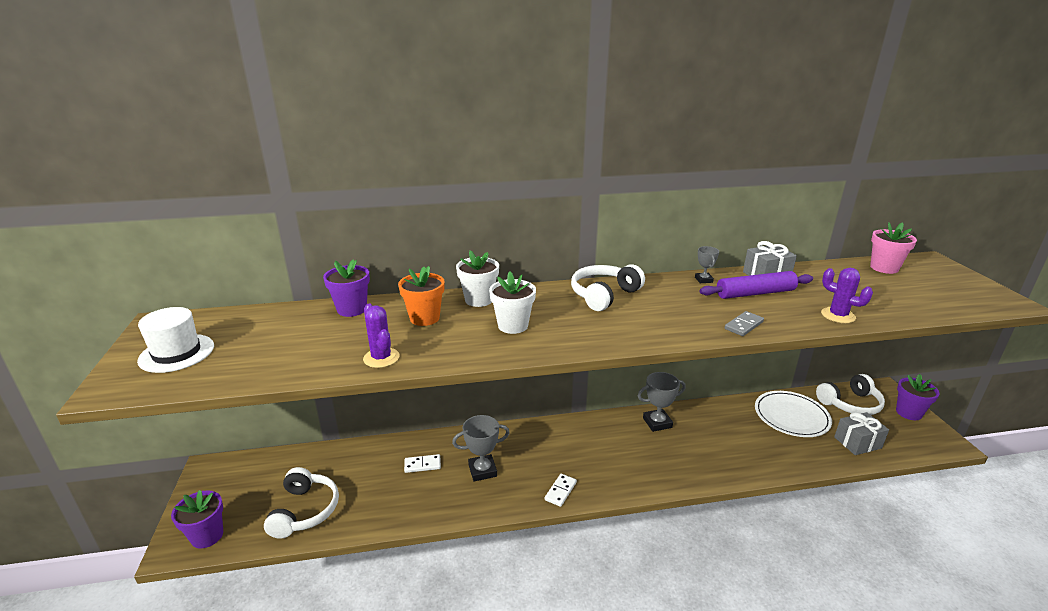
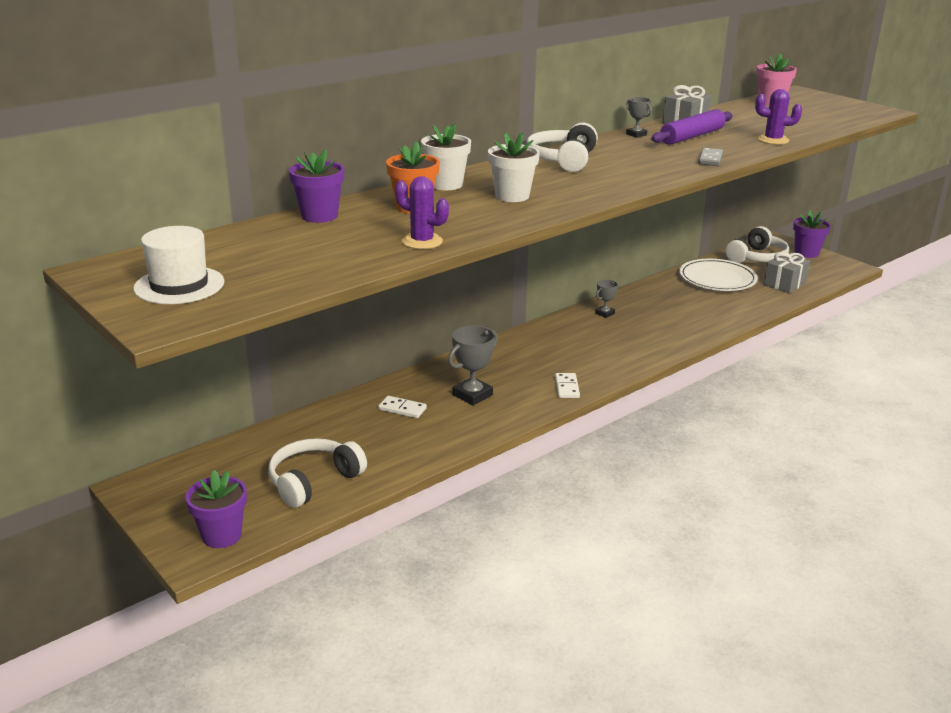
camera: 30 degrees left, 0 degrees up
(304, 511) = (314, 481): white headphones -> white headphones turned 105 degrees counterclockwise
(422, 465) = (402, 409): white domino -> white domino turned 60 degrees clockwise
(657, 423) = (605, 313): grey trophy -> grey trophy, size x0.57

